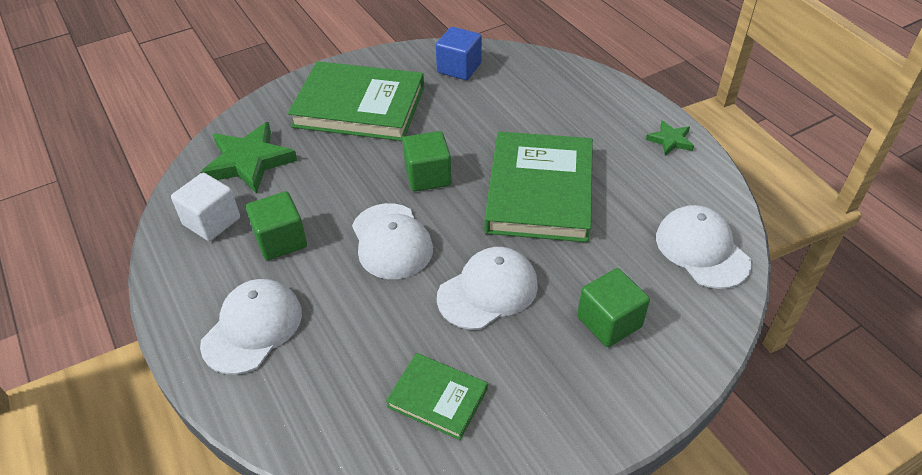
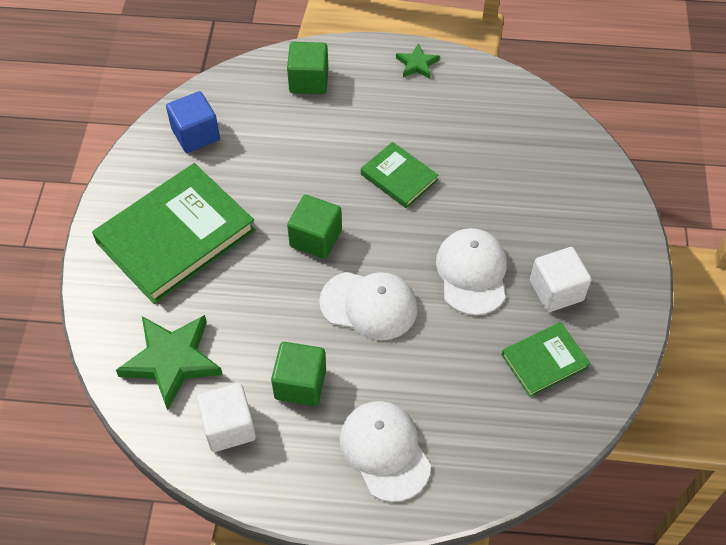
camera: 55 degrees left, 10 degrees up
(528, 365) = (556, 290): none -> white cube
(539, 191) = (399, 177): green book -> green book, size x0.51
(609, 322) = (555, 220): green cube -> green cube (309, 81)
(702, 249) = (535, 126): white cap -> none

